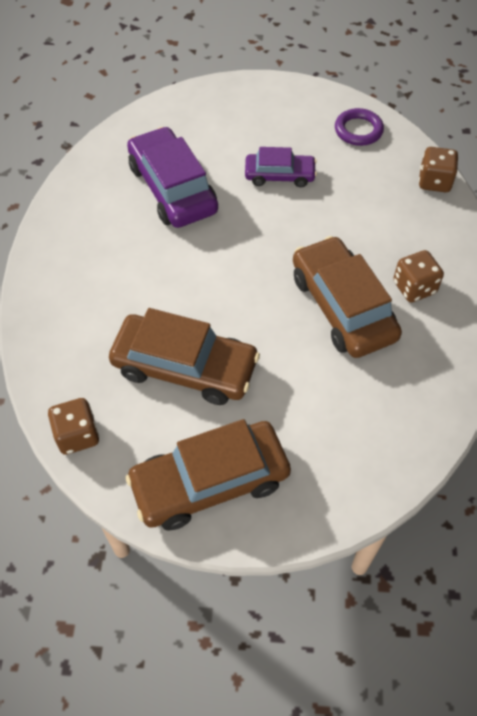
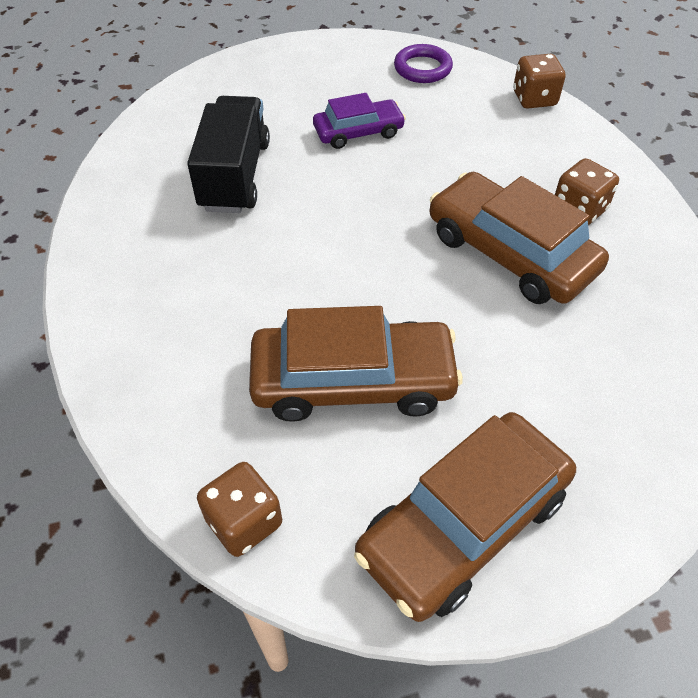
camera: 20 degrees left, 5 degrees down
(173, 188) = (235, 176): purple car -> black truck

